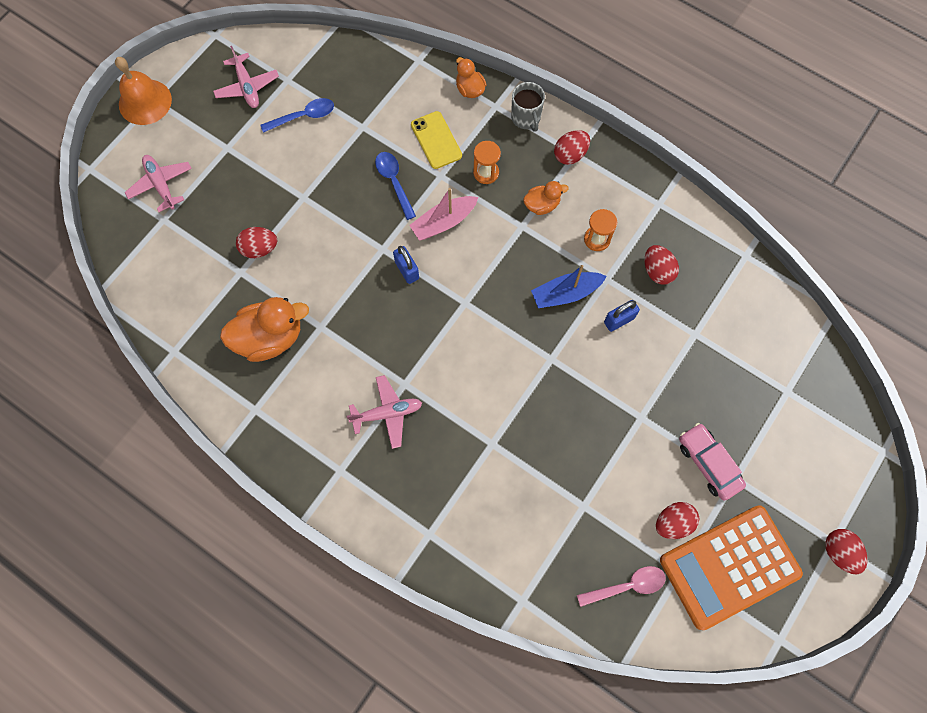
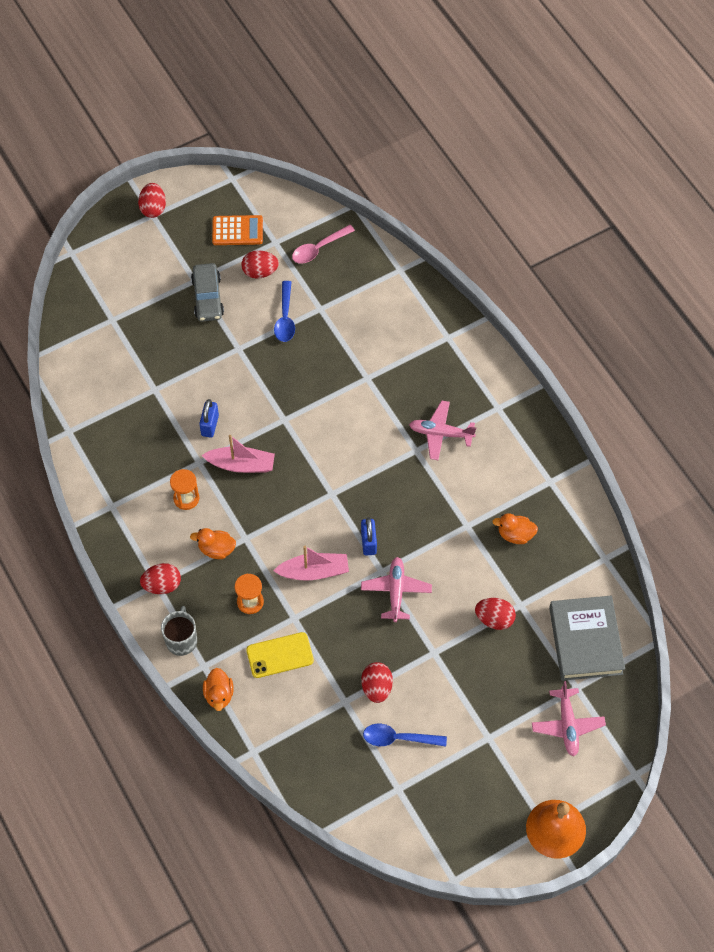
camera: 155 degrees left, 10 degrees down
(168, 264) = (585, 640): none -> grey book
(247, 86) = (442, 799): pink plane -> pink plane (396, 591)
(270, 338) = (515, 534): orange duck -> orange duck, size x0.54
(394, 182) = (341, 630): blue spoon -> blue spoon (285, 318)
(436, 140) = (280, 655): yellow phone -> yellow phone turned 75 degrees clockwise
(565, 293) = (241, 465): blue boat -> pink boat
(619, 320) = (210, 425): blue padlock -> blue padlock turned 75 degrees counterclockwise
(627, 586) = (318, 249): pink spoon -> pink spoon turned 45 degrees counterclockwise
(657, 271) = (152, 450): red egg -> red egg (376, 687)
(708, 463) = (207, 297): pink car -> grey car
(729, 566) = (237, 231): orange calculator -> orange calculator, size x0.52

